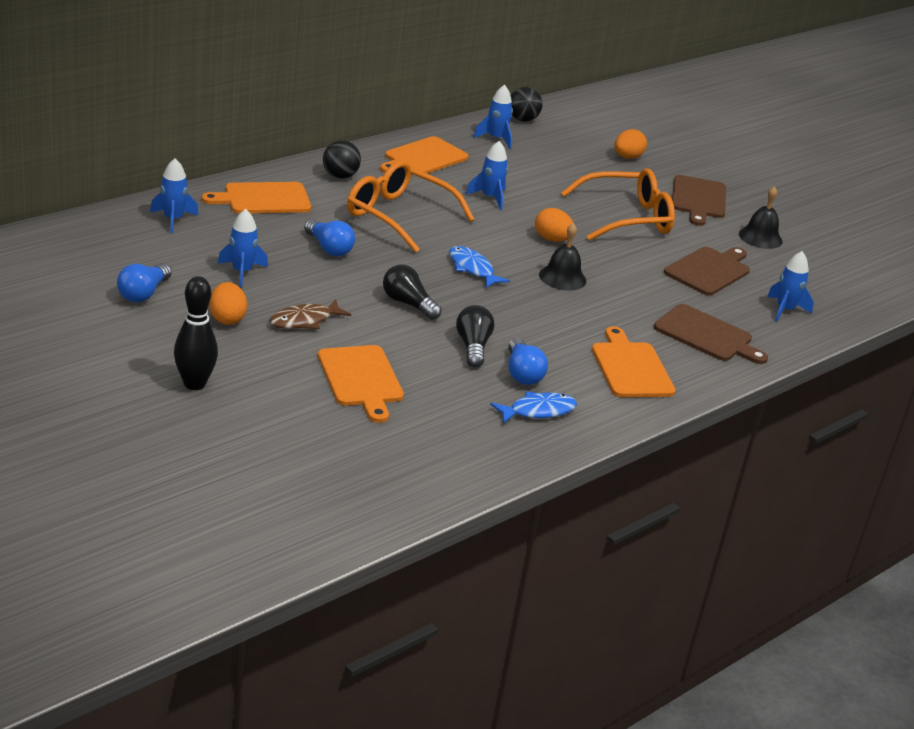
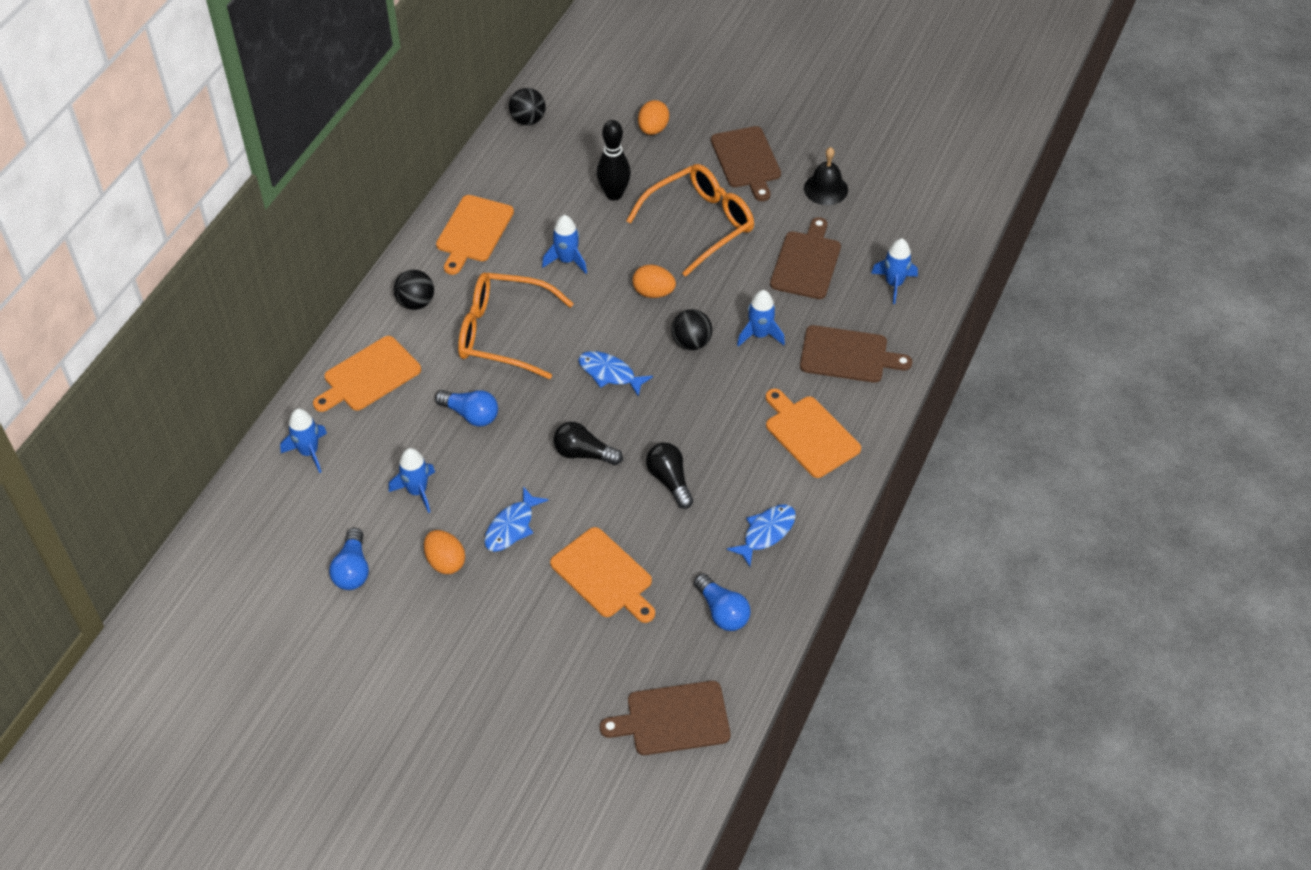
camera: 20 degrees left, 20 degrees up
(194, 384) = (473, 661): black bowling pin -> black bowling pin (614, 194)
(304, 321) = (512, 527): brown fish -> blue fish
(345, 491) = (673, 719): none -> brown cutting board
(496, 139) = (521, 165): blue rocket -> blue rocket (760, 335)
(522, 373) = (728, 492): blue light bulb -> blue light bulb (722, 611)
(562, 277) = (691, 342): black bell -> black ball

